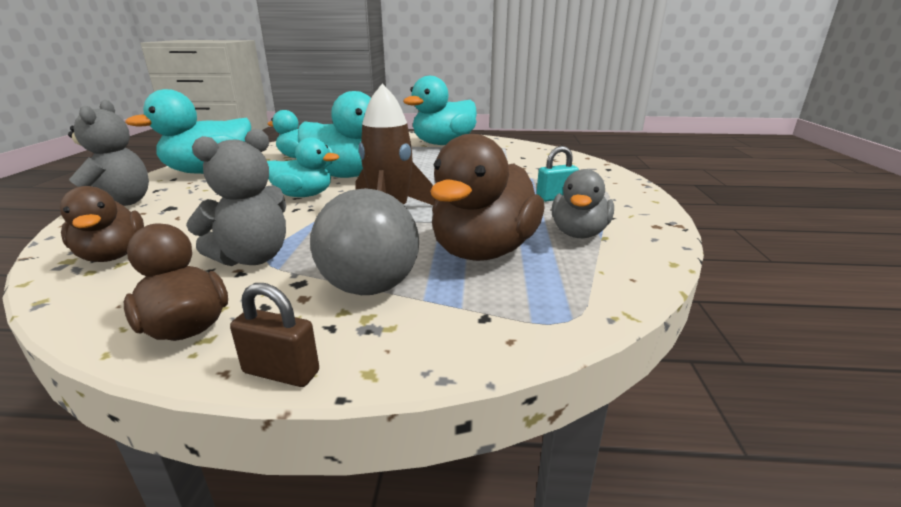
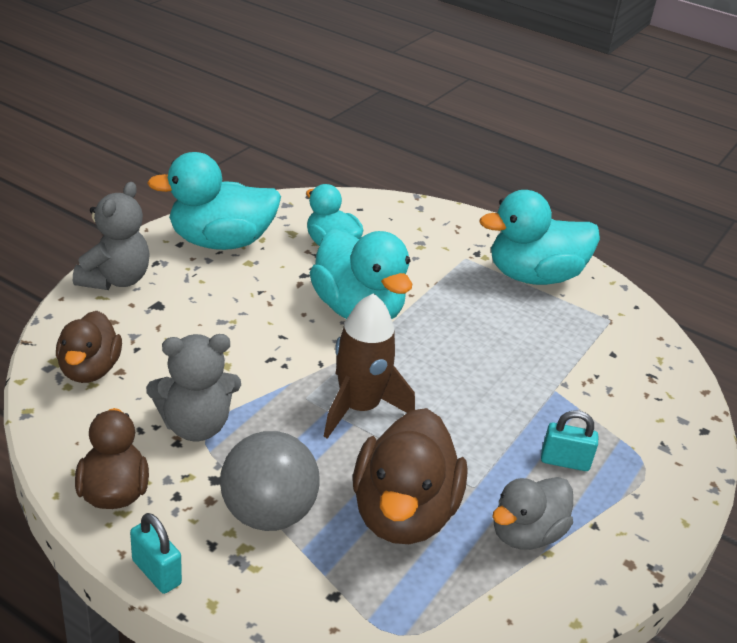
camera: 25 degrees right, 10 degrees up
(281, 372) = (156, 572): brown padlock -> turquoise padlock
(303, 195) = (291, 335): turquoise duck -> none
(483, 251) = (403, 514): brown duck -> brown duck turned 45 degrees counterclockwise

